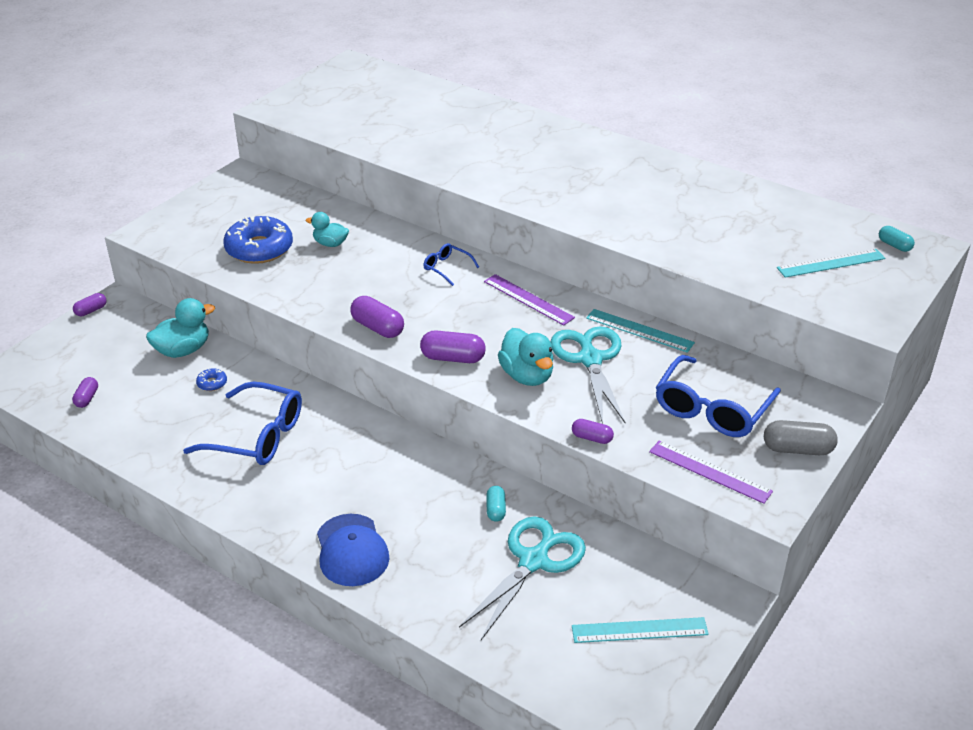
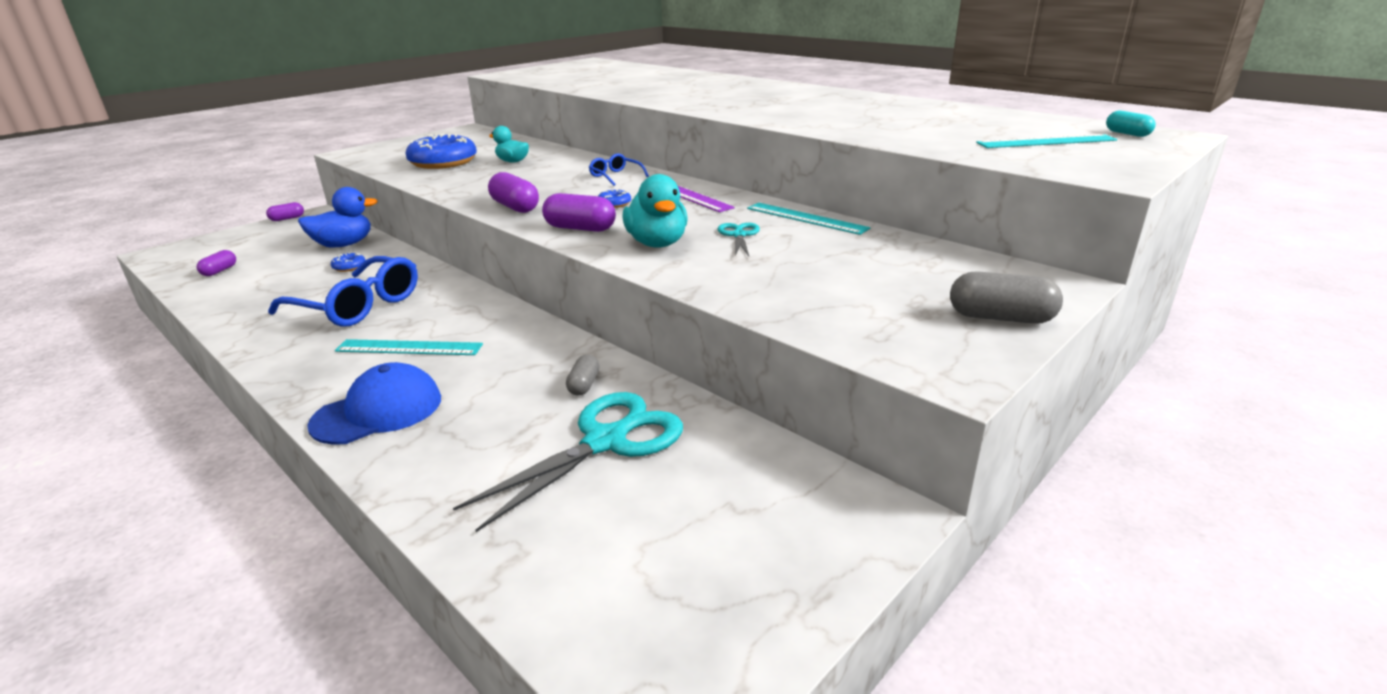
camera: 10 degrees right, 10 degrees down
(183, 350) = (344, 245): turquoise duck -> blue duck
(351, 550) = (378, 411): blue cap -> blue cap turned 120 degrees counterclockwise
(466, 317) = (614, 204): none -> blue donut
(496, 510) = (584, 385): turquoise capsule -> grey capsule
(590, 359) = (739, 235): turquoise scissors -> turquoise scissors, size x0.49
(592, 438) = (712, 294): purple capsule -> none
(639, 630) = (728, 543): turquoise ruler -> turquoise ruler (409, 347)
(709, 471) = (866, 332): purple ruler -> none
(712, 409) = (882, 278): blue glasses -> none

